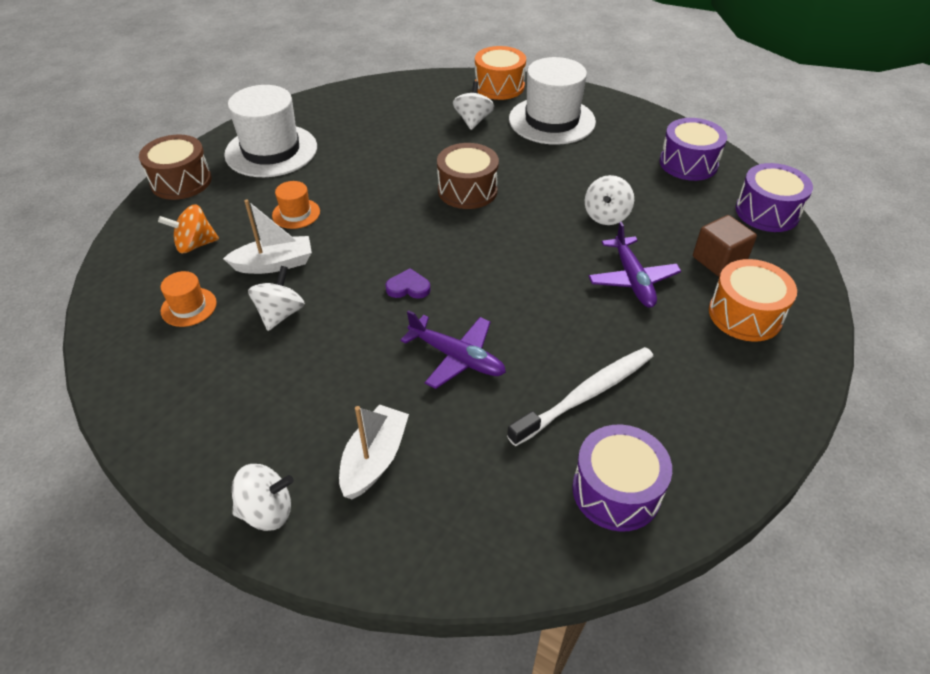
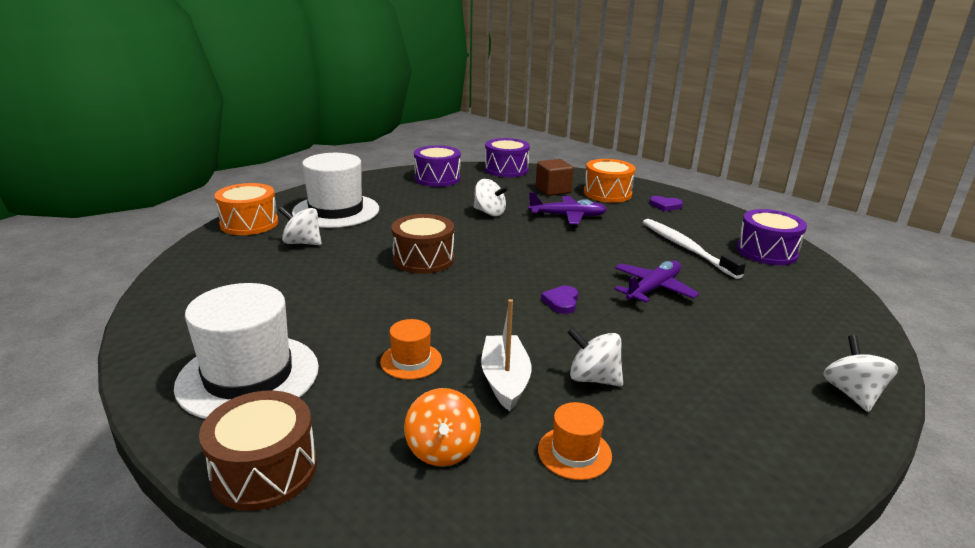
camera: 80 degrees left, 20 degrees down
(374, 459) = (773, 335): white boat -> none
(737, 379) = (665, 205): none -> purple heart

